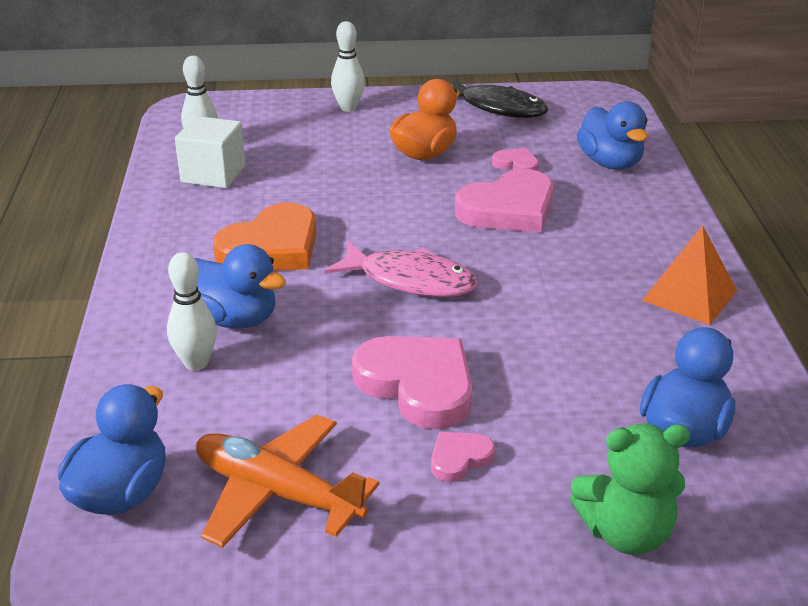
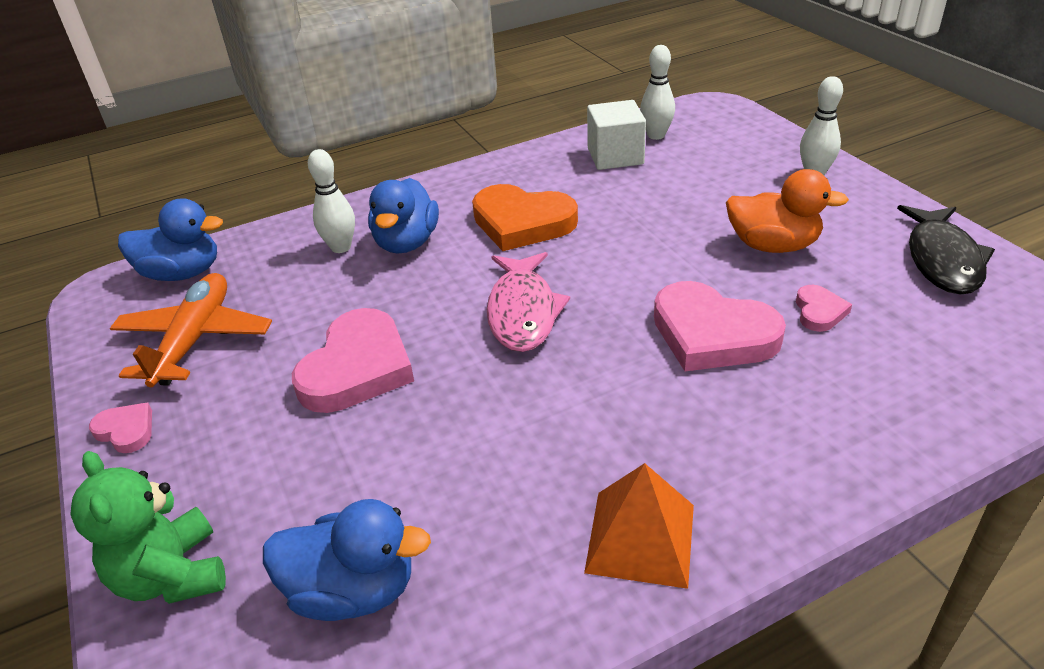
camera: 70 degrees right, 5 degrees up
(459, 458) = (259, 425): pink heart -> pink heart (126, 430)
(610, 163) = (910, 385): blue duck -> none

